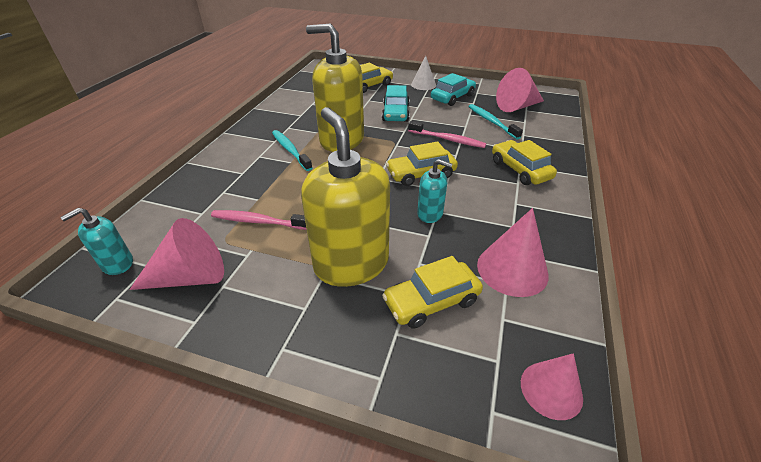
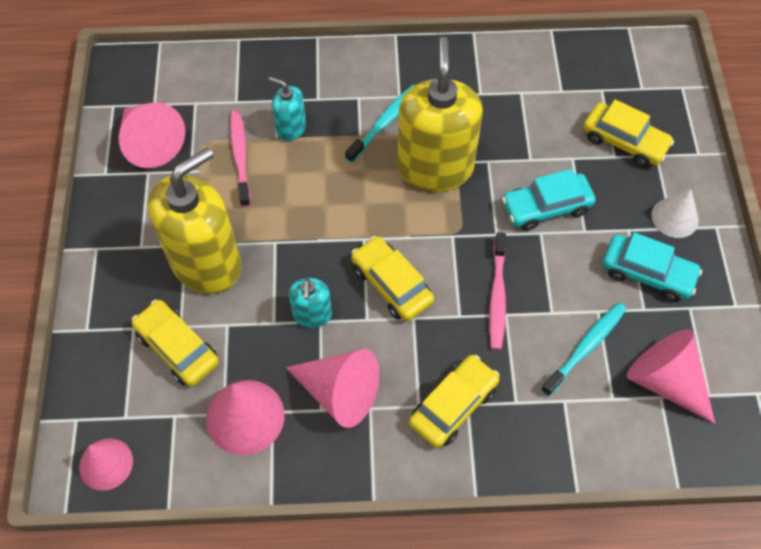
camera: 70 degrees right, 20 degrees up
(117, 264) = (149, 81): turquoise soap dispenser -> turquoise soap dispenser (291, 128)
(500, 214) = (339, 392): none -> pink cone

